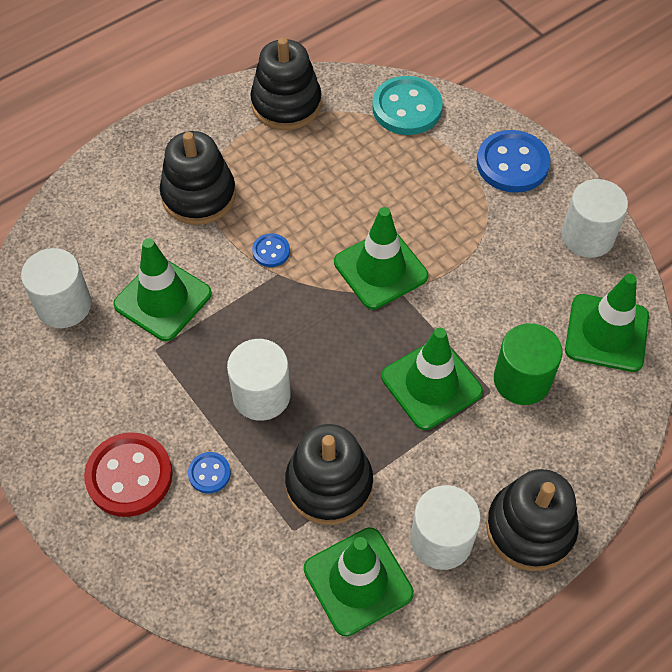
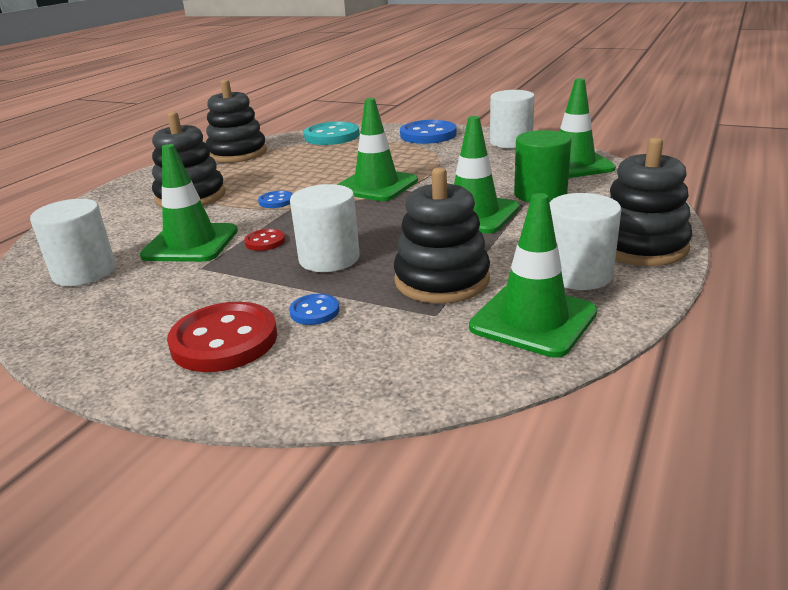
camera: 25 degrees left, 30 degrees down
(224, 332) = (265, 242): none -> red button

